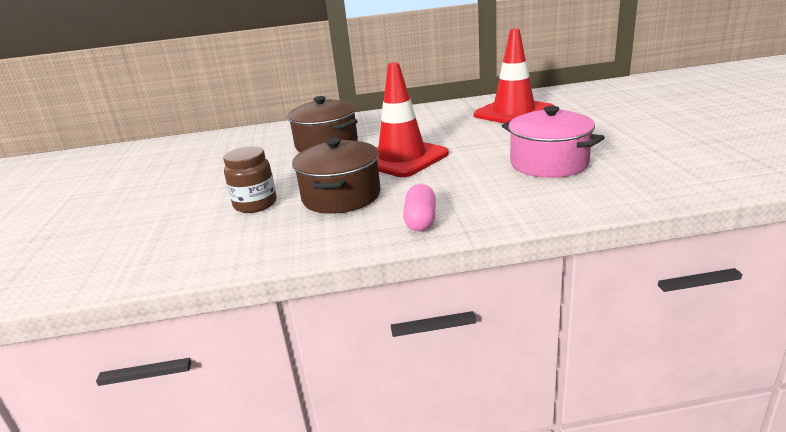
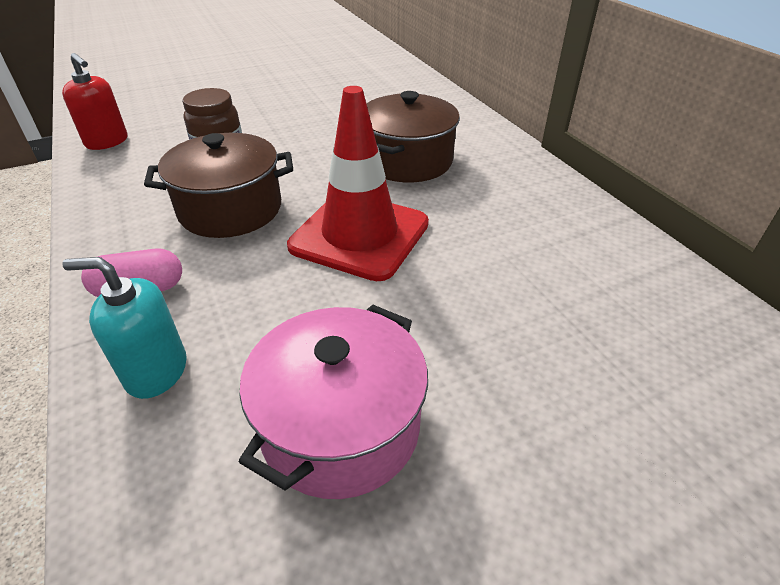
camera: 70 degrees right, 15 degrees up
(157, 263) = (107, 142): none -> red soap dispenser
(502, 207) = (156, 371): none -> turquoise soap dispenser
(513, 112) = (637, 345): red traffic cone -> none

